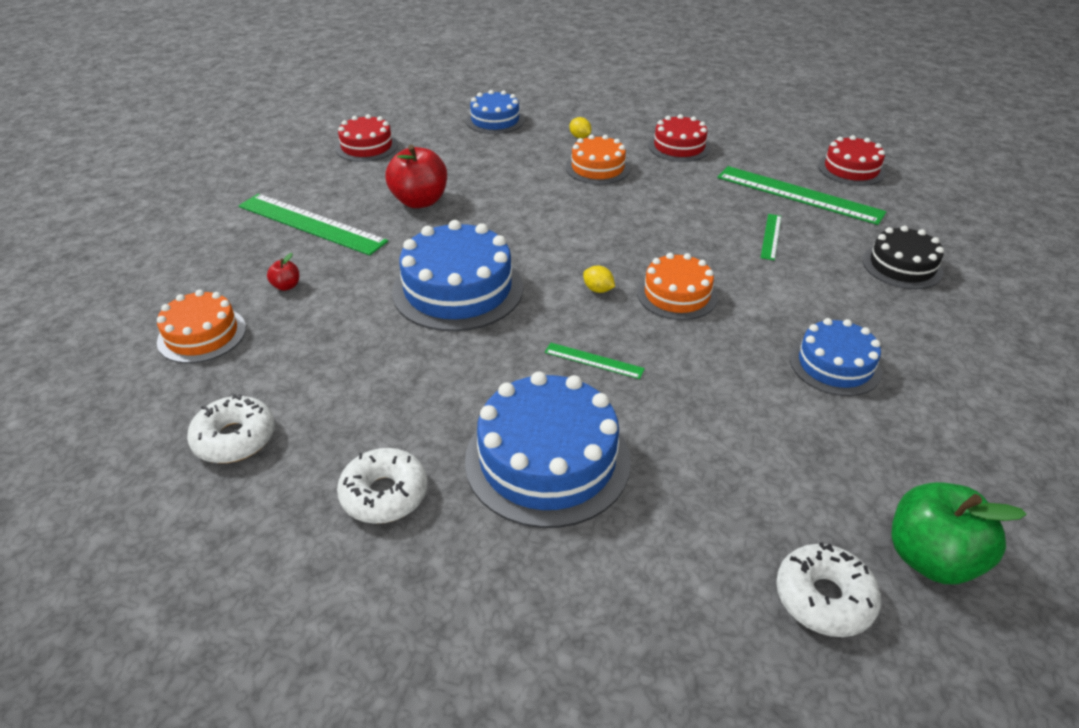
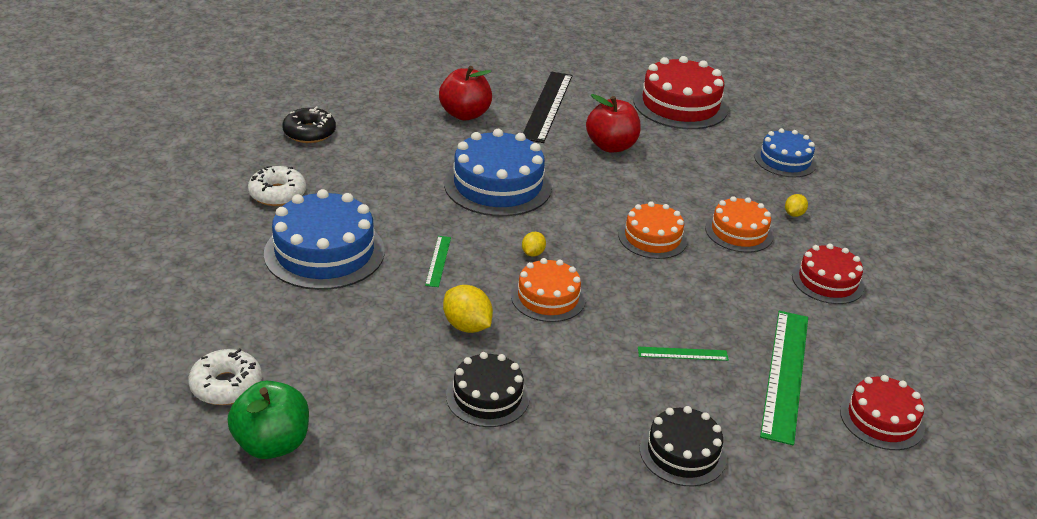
camera: 70 degrees right, 5 degrees down
(202, 334) = (399, 97): orange cake -> orange cake (652, 238)
(235, 438) = (309, 133): white donut -> black donut
(286, 286) = (465, 114): red apple -> red apple, size x2.24
(311, 224) = (547, 106): green ruler -> black ruler
(366, 147) = (680, 105): red cake -> red cake, size x1.65
(718, 359) = (467, 326): none -> yellow lemon
(835, 365) = (487, 396): blue cake -> black cake

